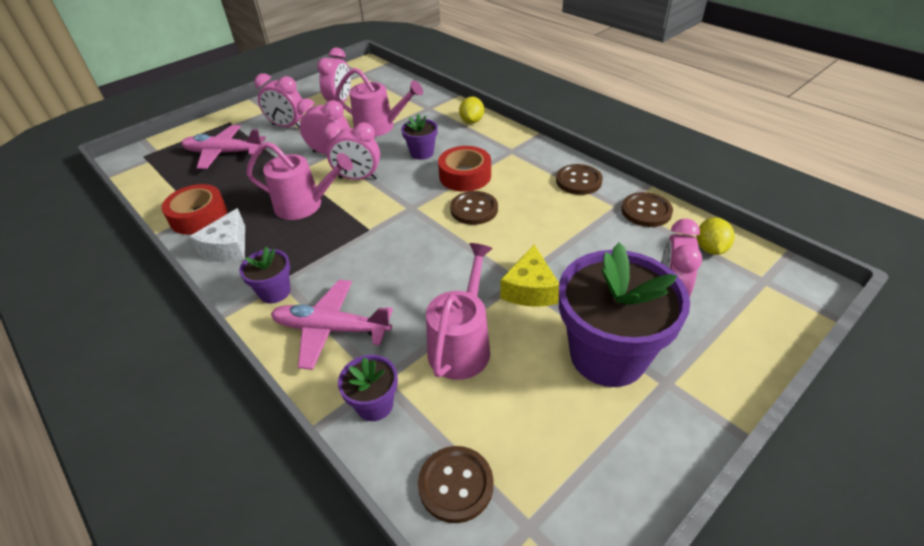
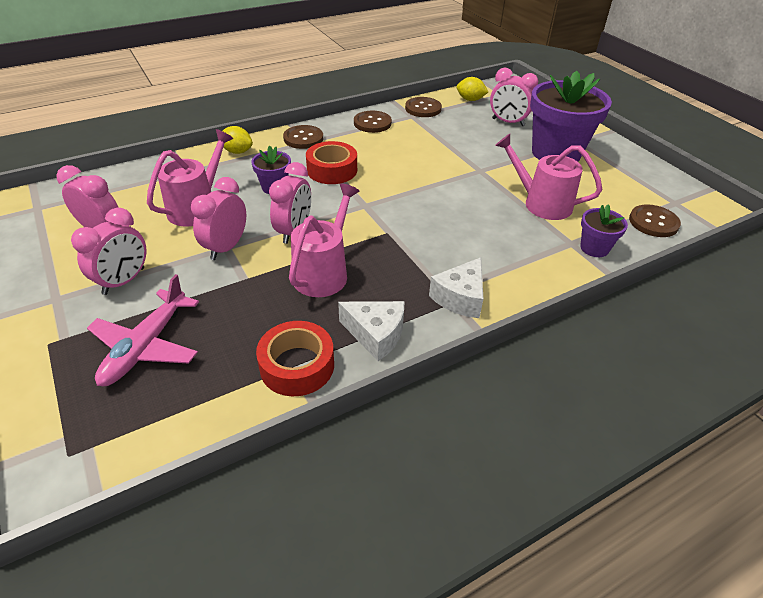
camera: 80 degrees left, 0 degrees up
(275, 292) = (460, 298): purple flower pot -> white cheese
(331, 329) = (516, 264): pink plane -> none
(474, 209) = (385, 174): brown button -> brown button (303, 138)
(530, 289) = (491, 167): yellow cheese -> none

